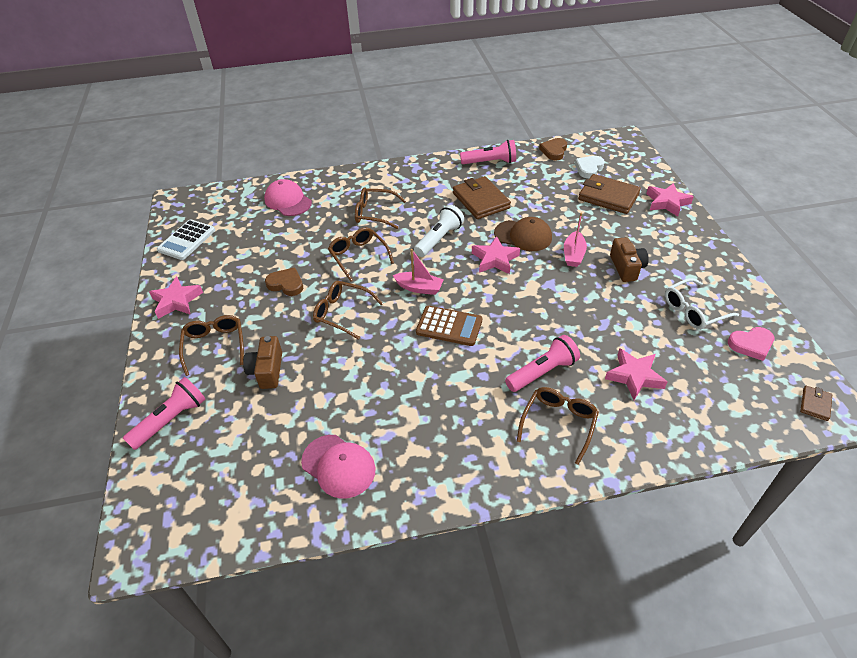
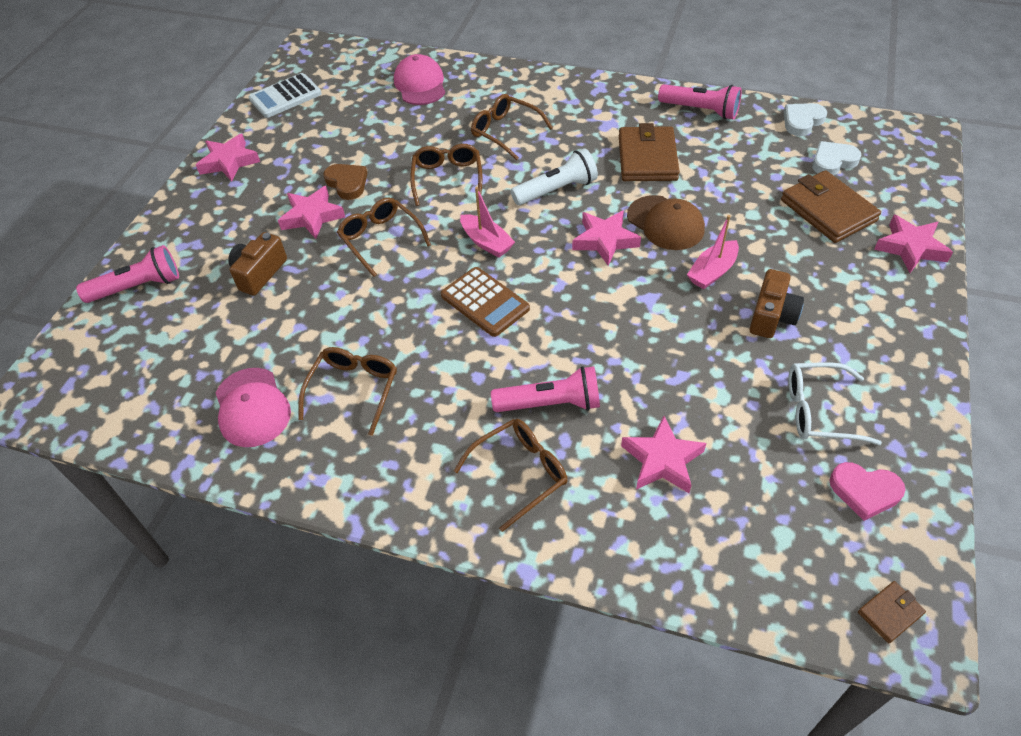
camera: 30 degrees right, 5 degrees up
(215, 345) = (230, 225): brown glasses -> brown glasses (354, 389)
(277, 316) = (312, 216): none -> pink star
(554, 151) = (802, 121): brown heart -> white heart

